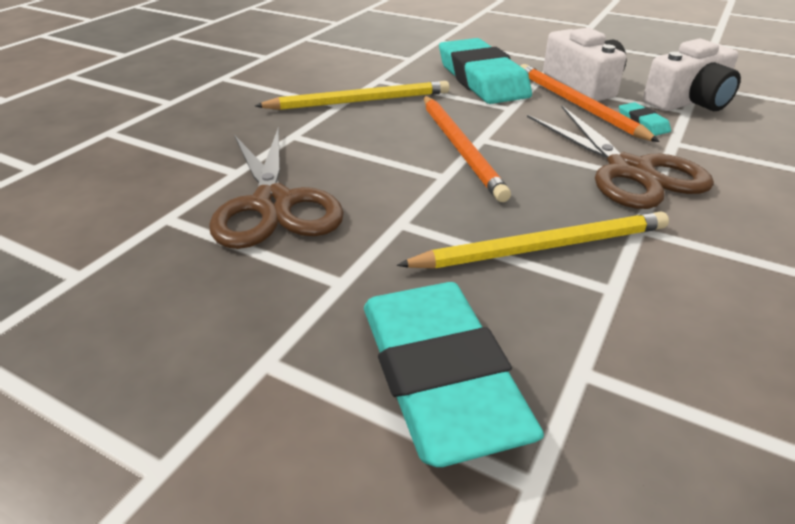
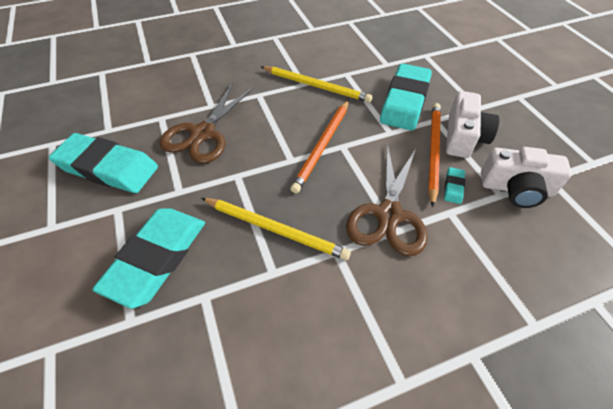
camera: 40 degrees right, 15 degrees up
(158, 321) = (108, 168): none -> turquoise eraser

